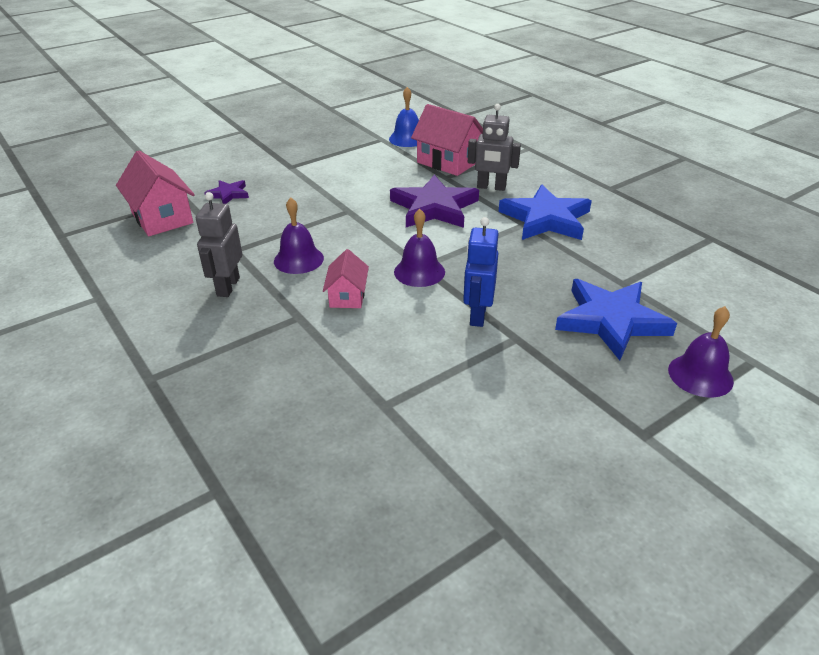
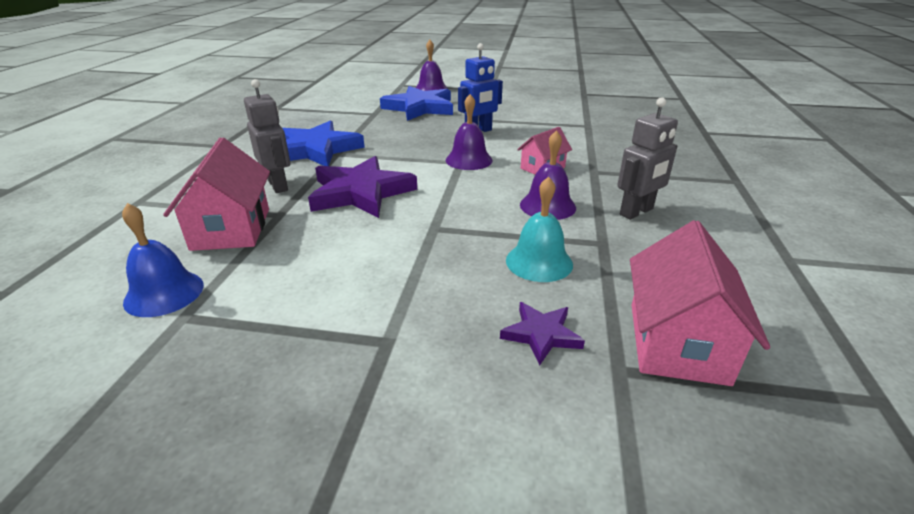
camera: 135 degrees left, 5 degrees down
(262, 221) = (539, 262): none -> turquoise bell

